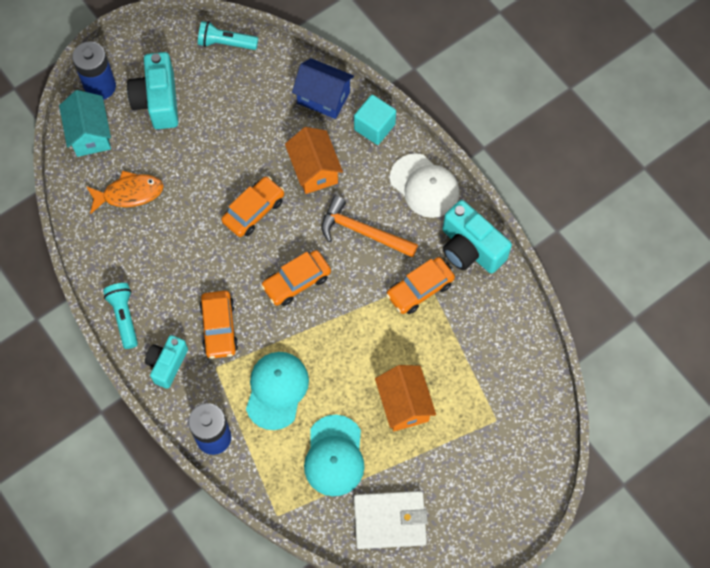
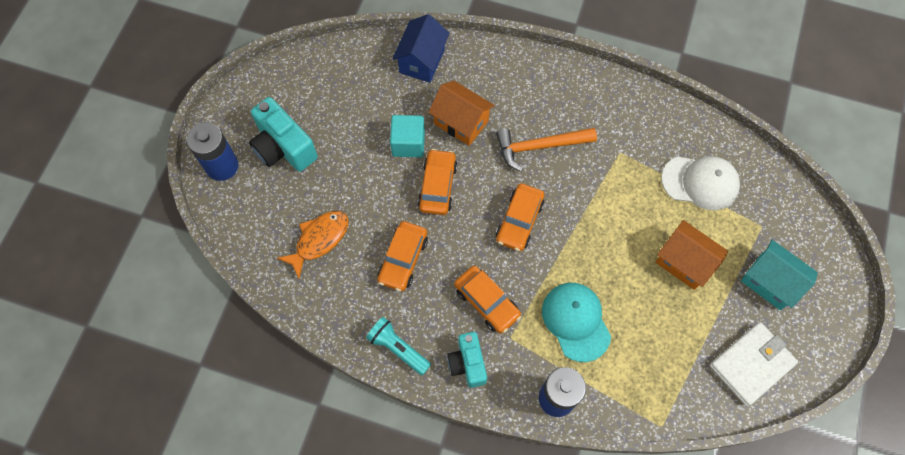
camera: 35 degrees left, 0 degrees up
(90, 134) = (244, 212): turquoise house -> turquoise house (770, 282)
(225, 43) = (305, 65): turquoise flashlight -> none
(323, 98) = (422, 61): blue house -> blue house turned 60 degrees counterclockwise
(334, 456) = (665, 343): turquoise cap -> none
(374, 127) = (481, 59): turquoise cube -> turquoise cube (408, 143)
(420, 289) = (620, 163): orange car -> orange car (403, 259)
(424, 186) = (558, 80): white cap -> white cap (700, 182)
(470, 248) = (632, 106): turquoise camera -> none

